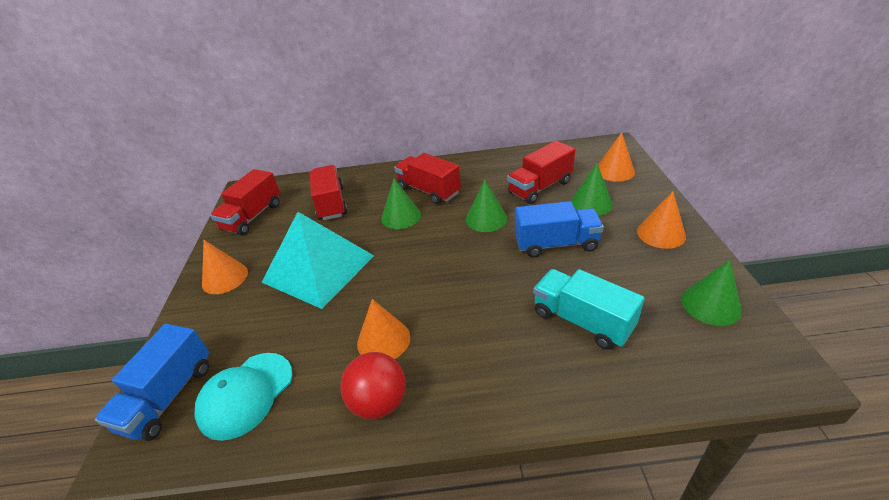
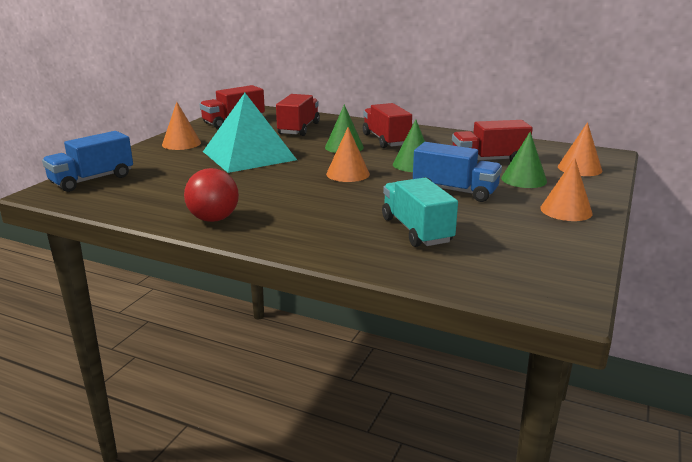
camera: 25 degrees right, 15 degrees down
(246, 394) = (136, 192): turquoise cap -> none
(383, 340) = (251, 196): orange cone -> orange cone (348, 174)
(711, 304) = (548, 255): green cone -> none

